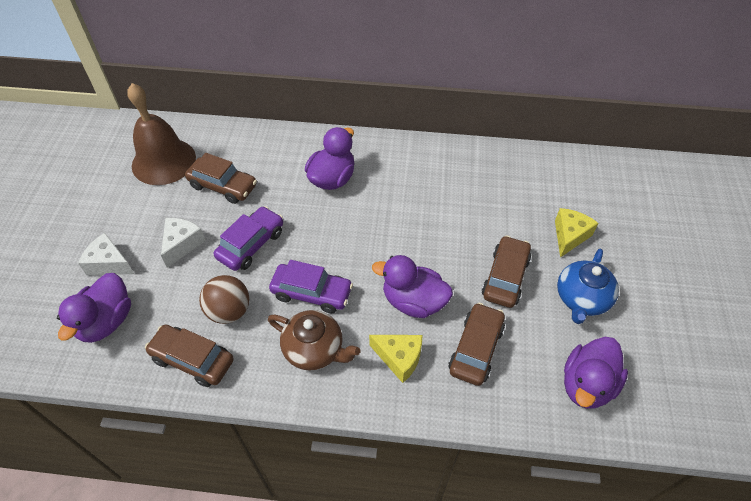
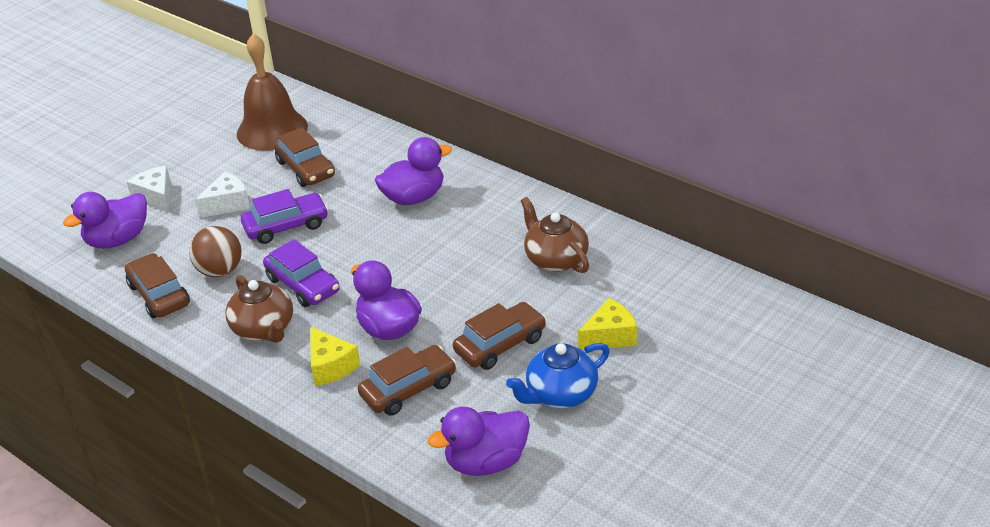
camera: 35 degrees right, 15 degrees down
(478, 189) = (555, 259): none -> brown teapot

